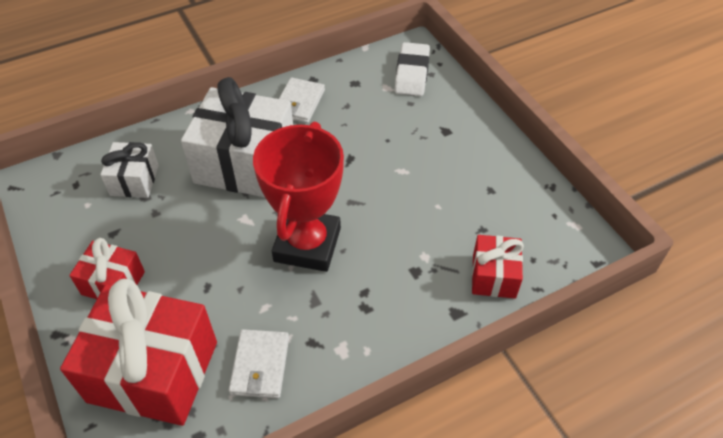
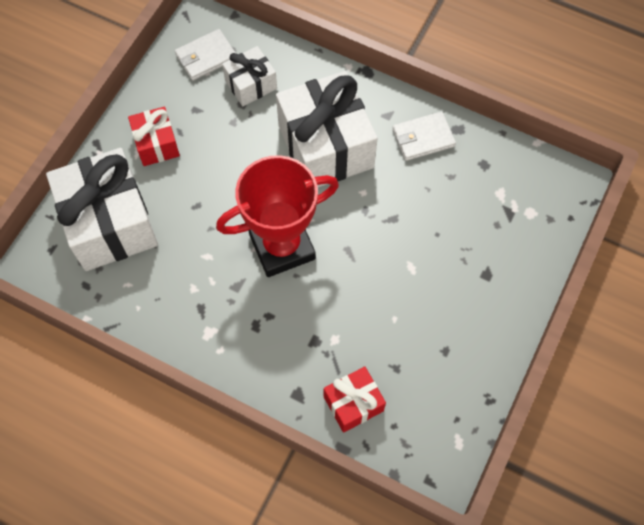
camera: 55 degrees right, 15 degrees up
(153, 371) = (110, 223): red gift -> white gift
(260, 365) = (159, 287): white wallet -> white wallet (206, 57)
(412, 73) = (536, 202): white eraser -> none

